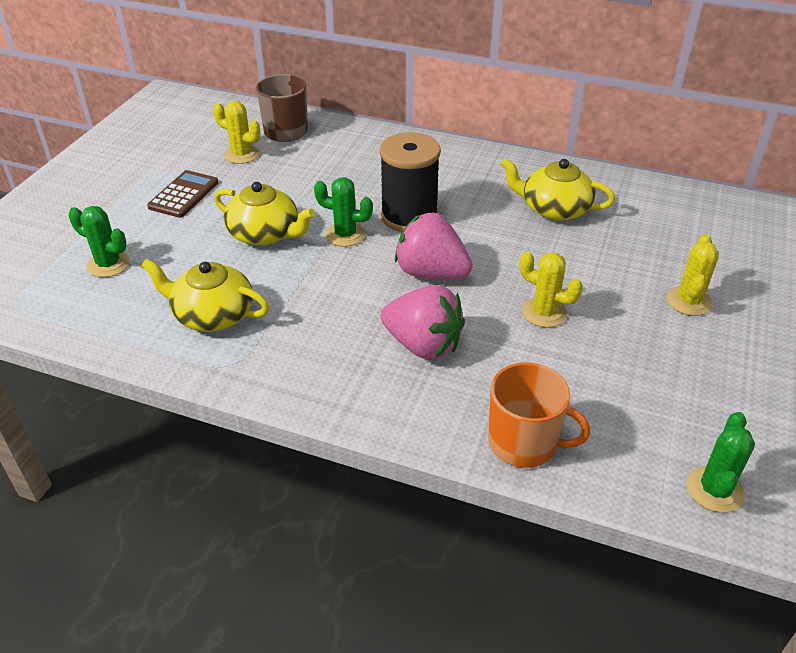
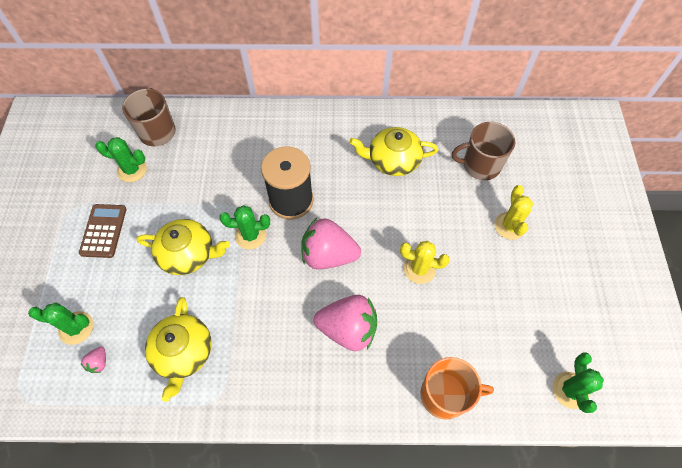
camera: 20 degrees left, 20 degrees up
(115, 299) = (99, 363): none -> pink strawberry
(212, 314) = (183, 352): yellow teapot -> yellow teapot turned 90 degrees counterclockwise
(241, 154) = (132, 170): yellow cactus -> green cactus
(670, 237) = (480, 165): none -> brown mug

